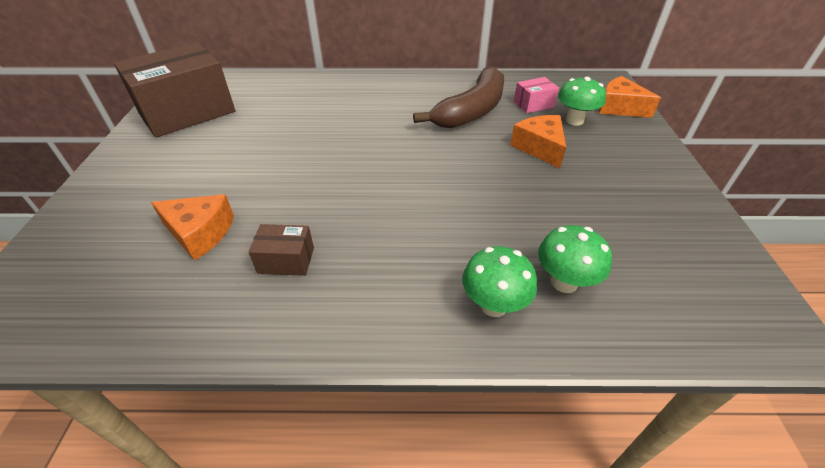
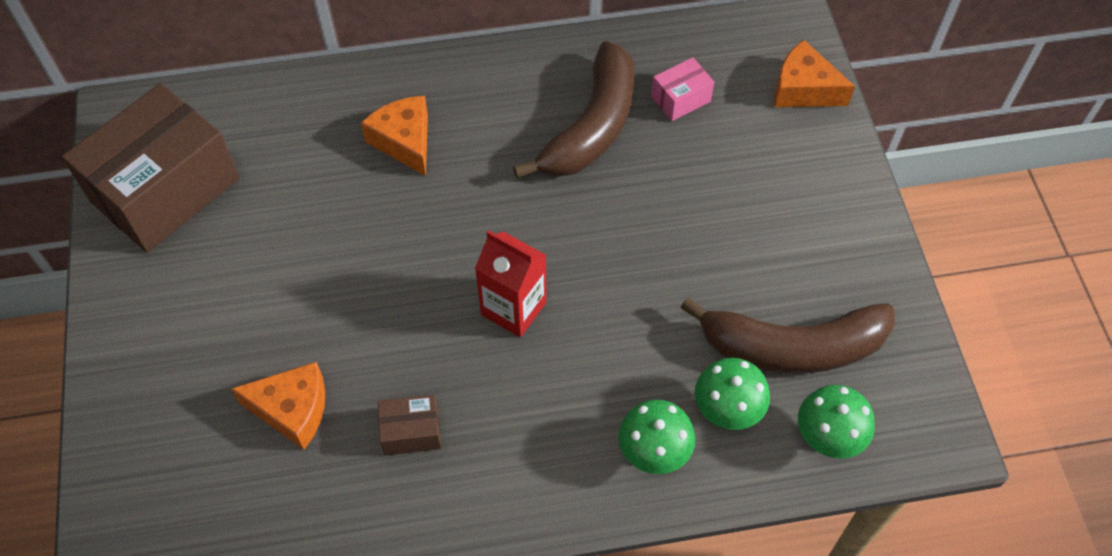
camera: 10 degrees left, 15 degrees up
(394, 193) = (513, 308): none -> red carton
(540, 147) = (693, 193): orange cheese -> orange cheese (404, 141)
(574, 120) = (739, 128): green mushroom -> green mushroom (827, 438)
(622, 244) = (792, 347): none -> brown banana

